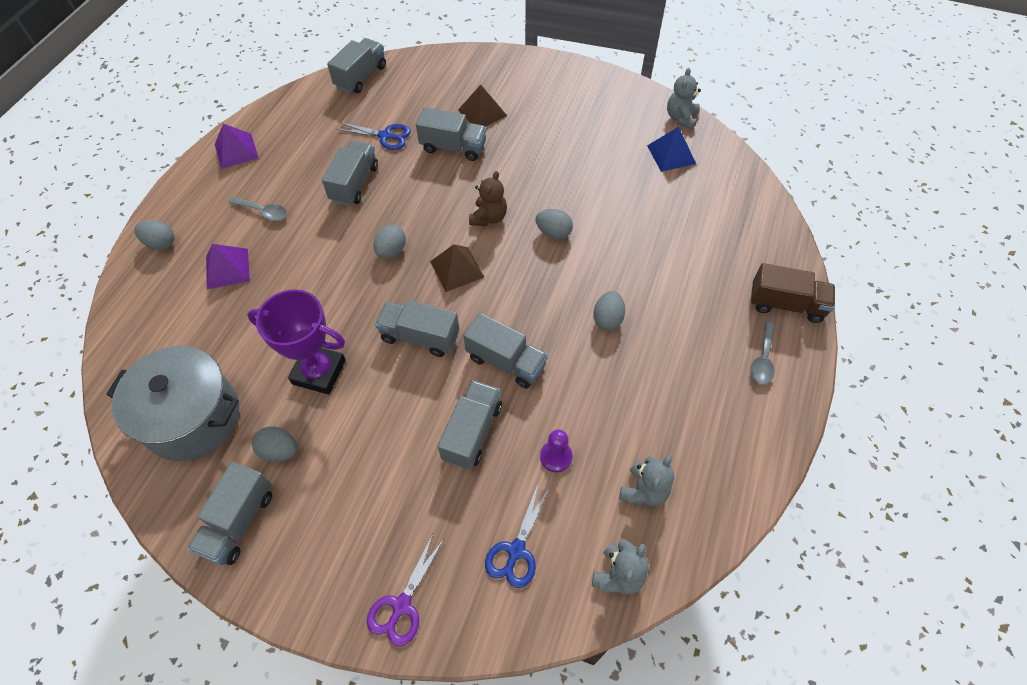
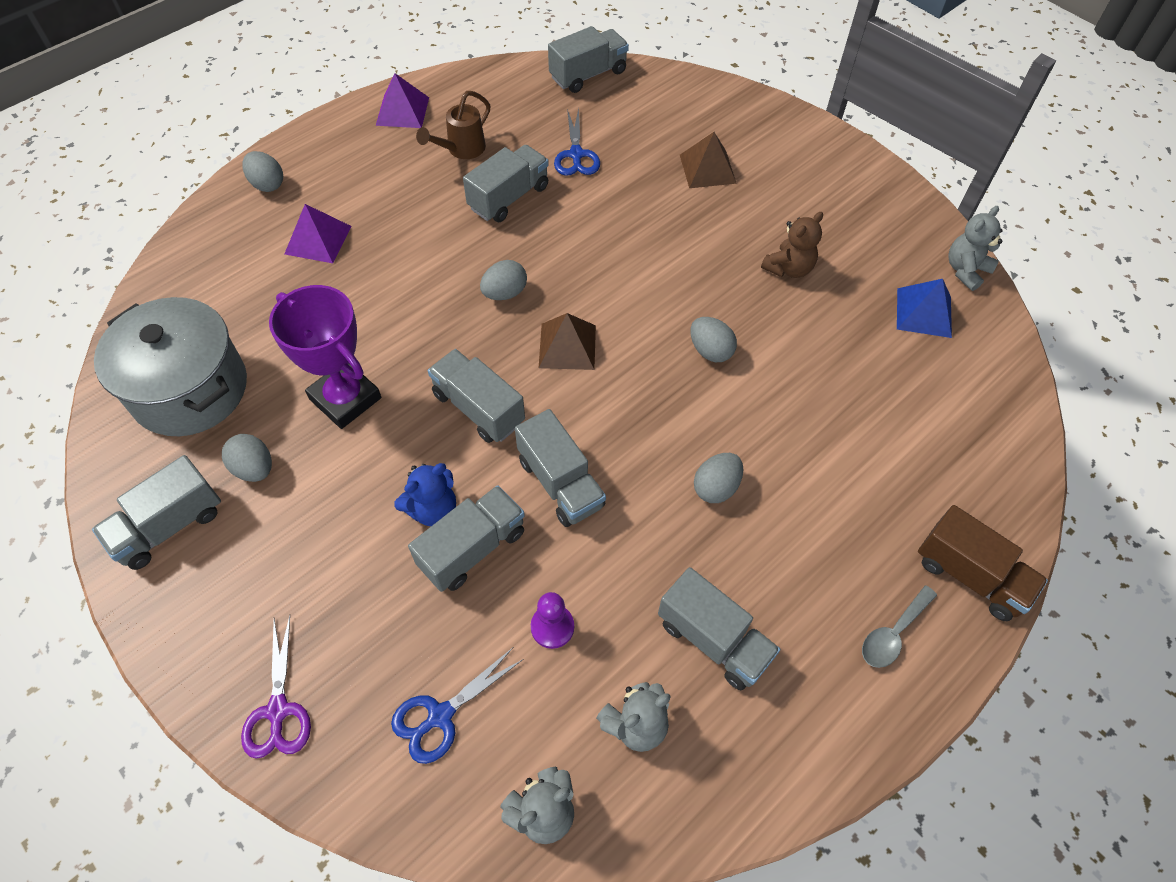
camera: 25 degrees right, 0 degrees up
(263, 212) = (391, 191): grey spoon -> none
(299, 163) = (461, 150): none -> brown watering can
(385, 136) = (576, 155): blue scissors -> blue scissors turned 45 degrees clockwise
(401, 606) = (278, 710): purple scissors -> purple scissors turned 60 degrees counterclockwise
(429, 419) = (432, 509): none -> blue teddy bear
(453, 147) = (648, 198): grey truck -> grey truck (713, 639)
(489, 217) = (641, 300): brown teddy bear -> brown teddy bear (788, 268)

